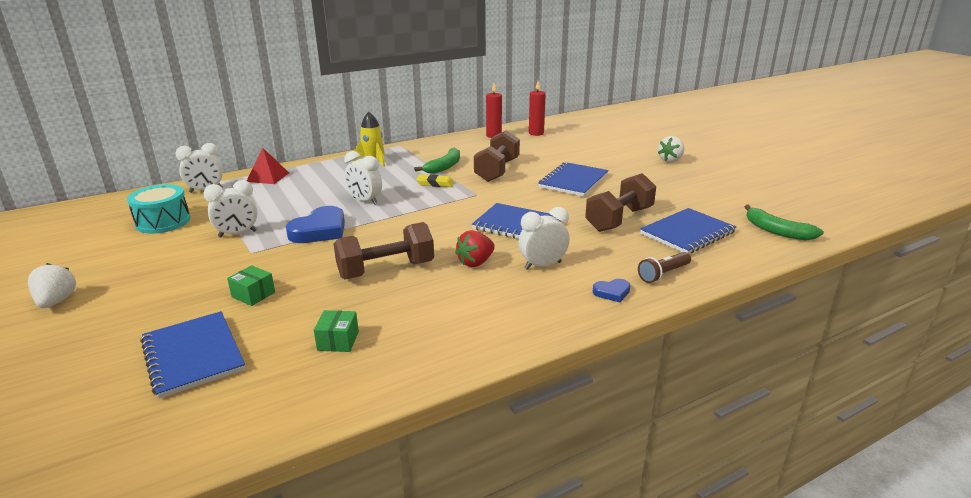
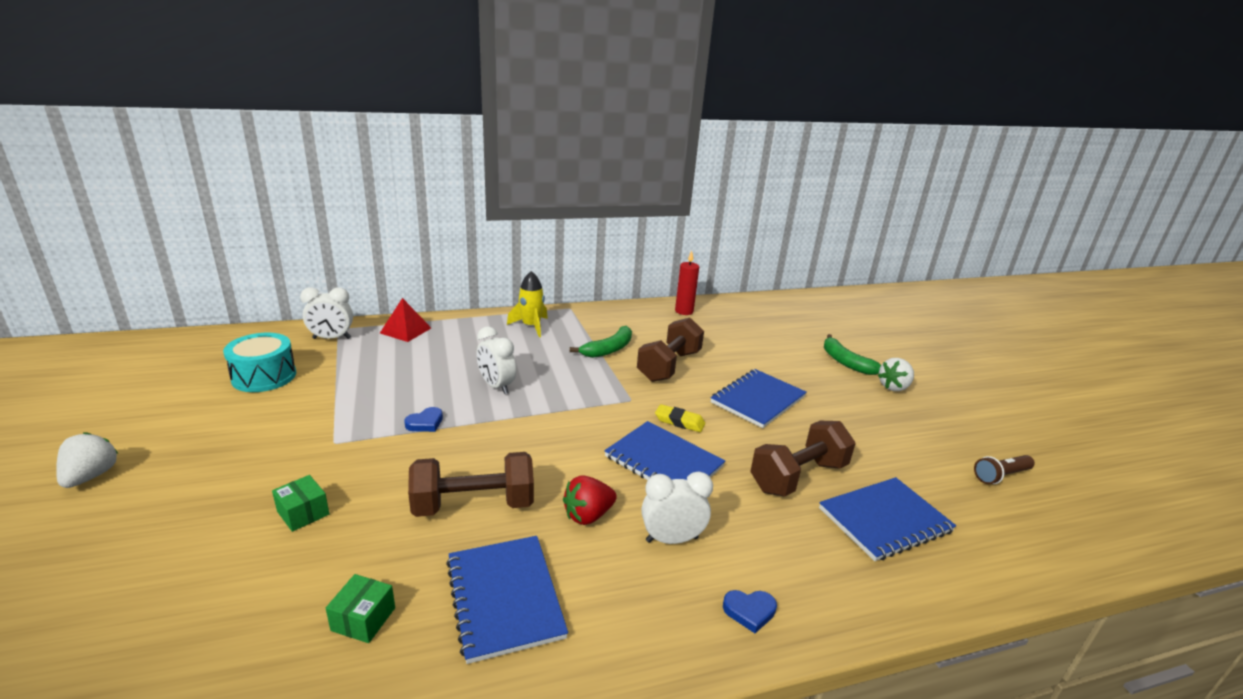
camera: 10 degrees right, 0 degrees up
(193, 355) = (185, 603): blue notebook -> blue notebook (504, 598)
(237, 234) = (332, 411): white clock -> none
(320, 230) = (425, 423): blue heart -> blue heart, size x0.50
(435, 184) = (588, 374): yellow eraser -> yellow eraser (679, 421)
(536, 133) = (735, 316): red candle -> none
(663, 274) = (831, 591): brown flashlight -> brown flashlight (1001, 476)
(777, 231) = (1015, 542): green banana -> green banana (845, 362)

